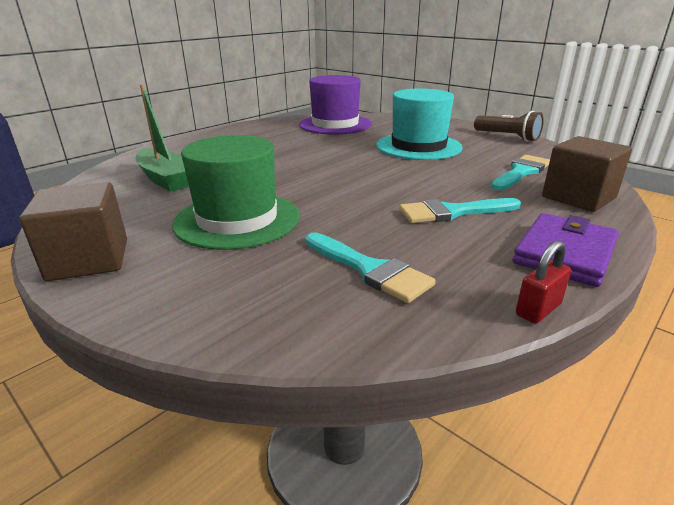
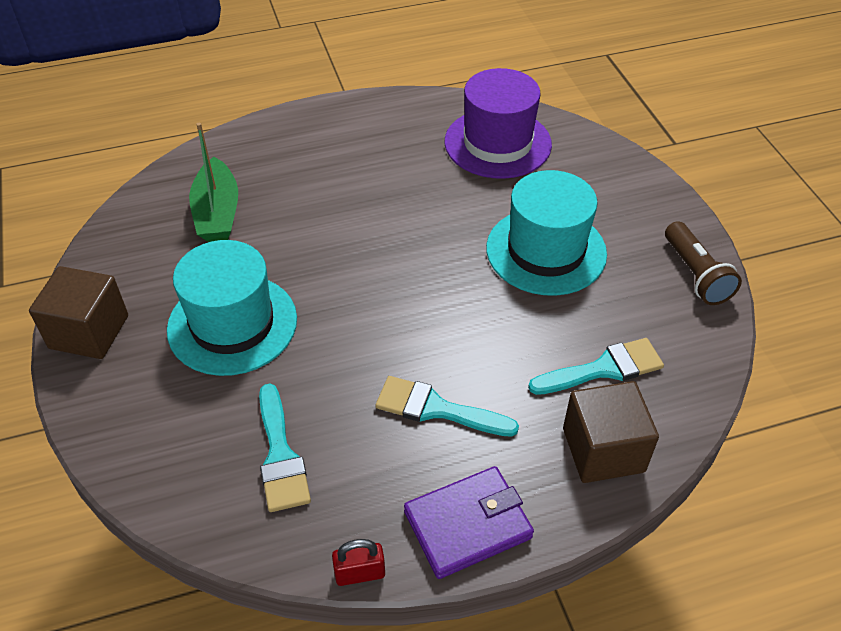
camera: 30 degrees right, 20 degrees up
(237, 219) = (232, 324): green hat -> turquoise hat

